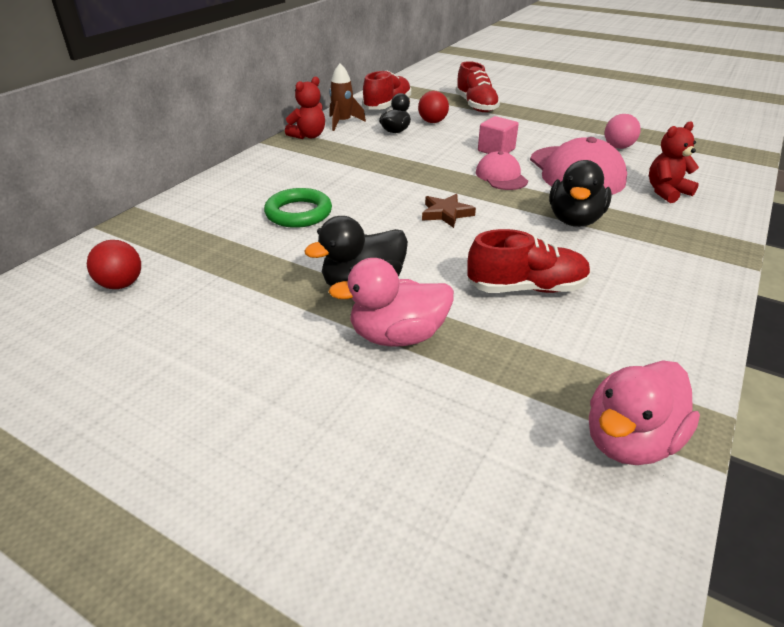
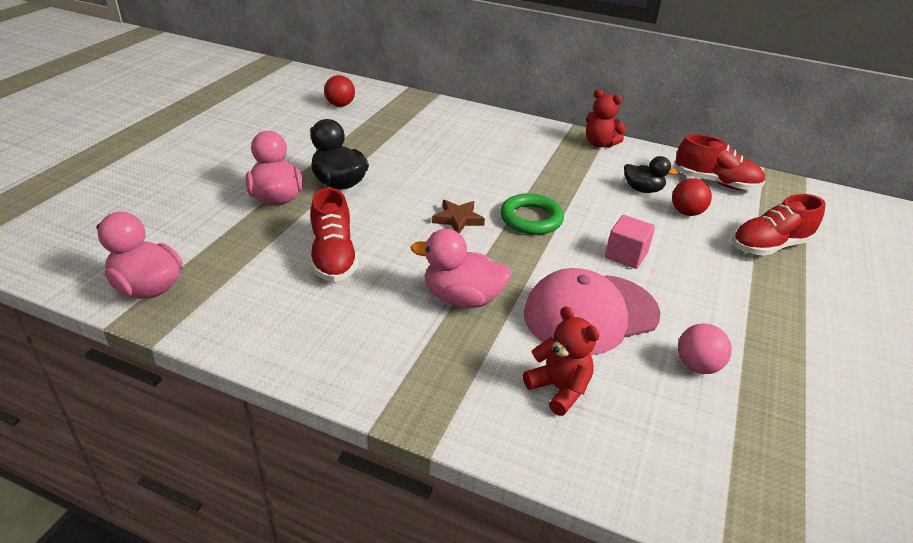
camera: 80 degrees right, 0 degrees up
(298, 213) = (442, 151): green ring -> green ring (531, 219)
(343, 122) = (646, 159): brown rocket -> none
(501, 176) = (553, 255): pink cap -> none
(574, 220) = (462, 298): black duck -> pink duck

